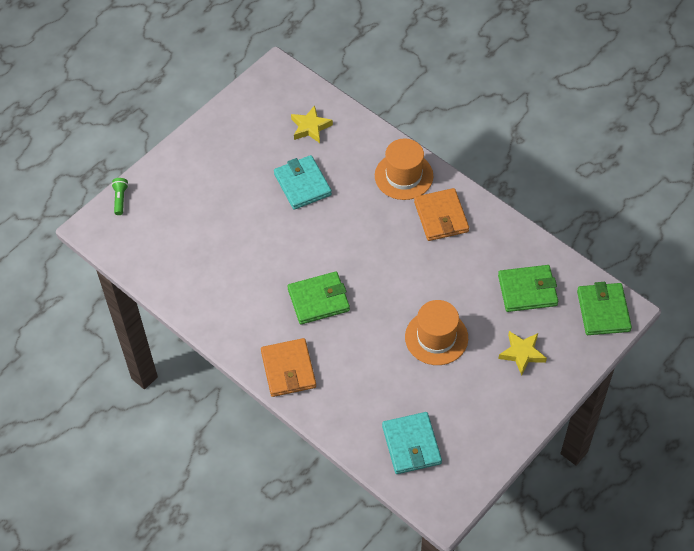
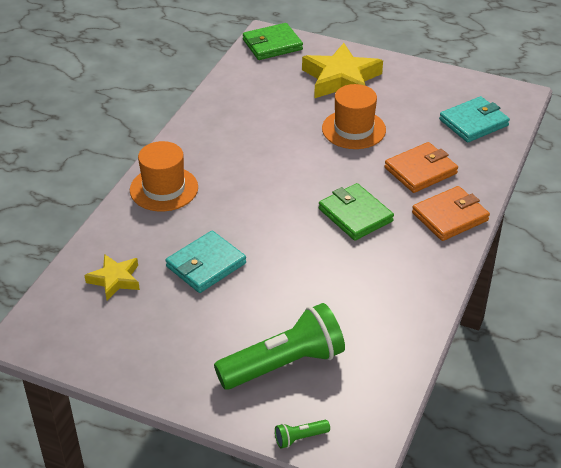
camera: 110 degrees left, 15 degrees down
(184, 207) = (284, 364): none -> green flashlight
(441, 217) = (208, 152): orange wallet -> orange wallet (420, 170)
(522, 353) = (341, 79): yellow star -> yellow star, size x1.81
(527, 290) = (271, 86): green wallet -> none

